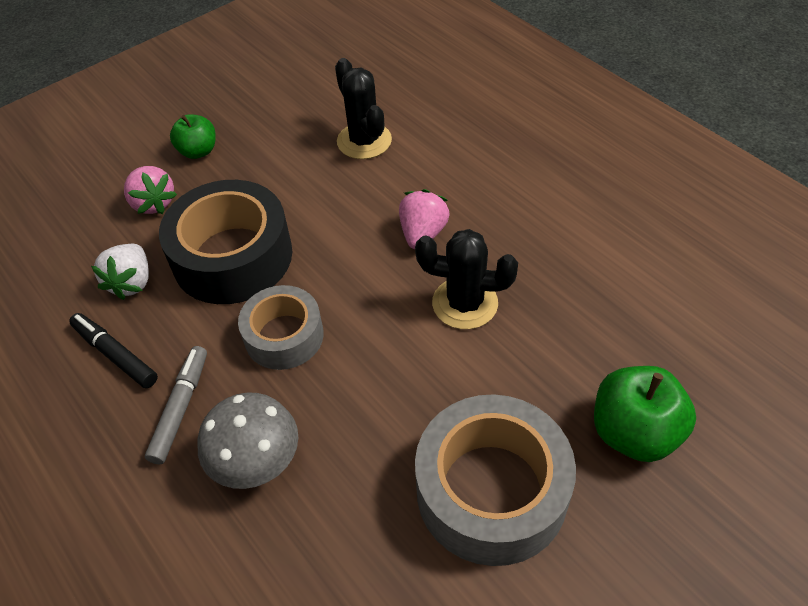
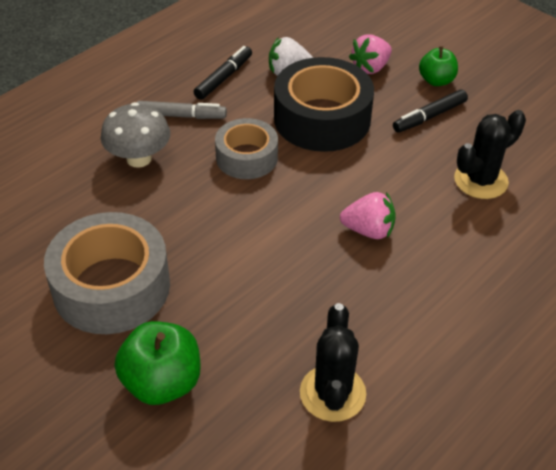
camera: 80 degrees right, 5 degrees down
(257, 165) = (429, 117): none -> black marker
(465, 303) = (291, 263): black cactus -> black cactus (332, 393)

